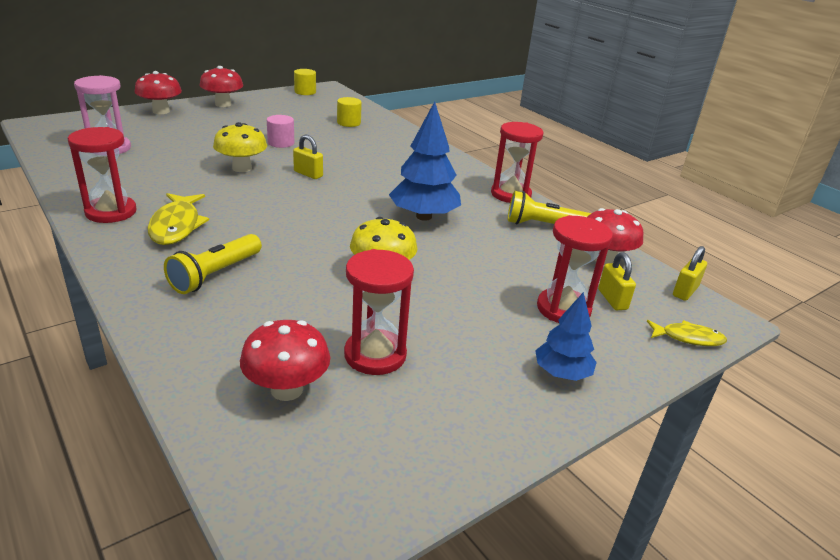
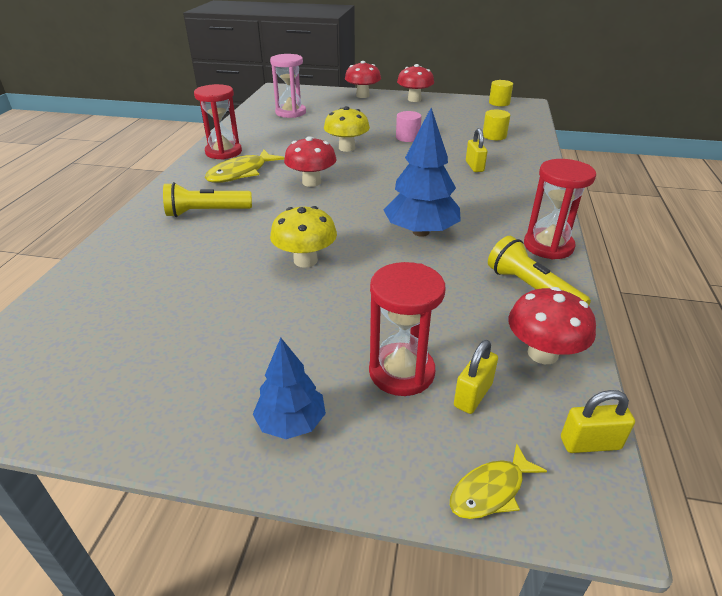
camera: 50 degrees right, 5 degrees up
(287, 389) = (111, 304): red mushroom -> red mushroom (311, 182)
(308, 174) = (386, 166): yellow padlock -> yellow padlock (474, 166)
(375, 355) = (193, 315): red hourglass -> none
(688, 338) = (491, 490): yellow fish -> yellow fish turned 90 degrees clockwise

